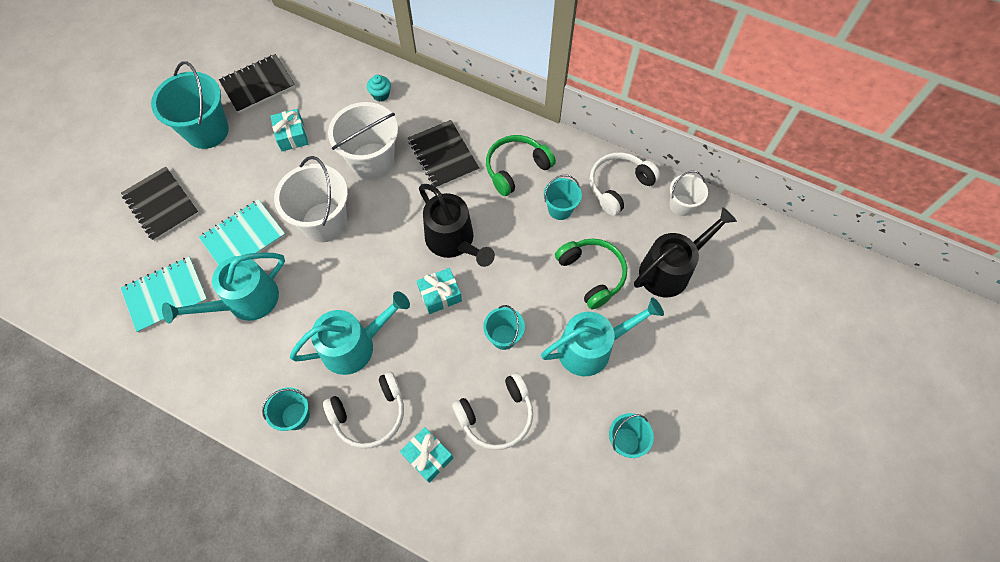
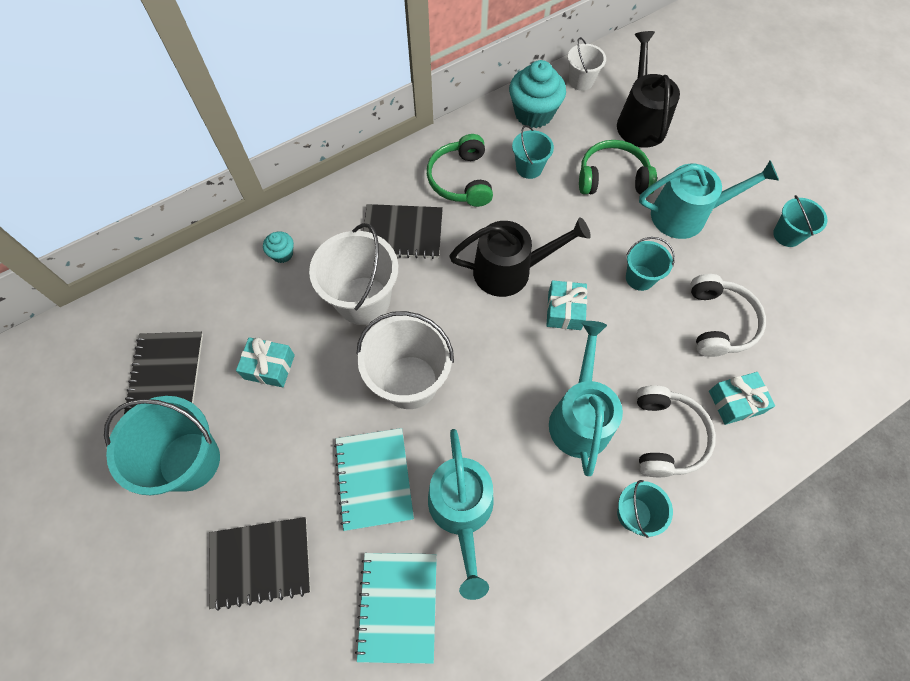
camera: 60 degrees left, 0 degrees up
(591, 348) = (686, 215): turquoise watering can -> turquoise watering can turned 75 degrees clockwise
(619, 186) = (533, 113): white headphones -> turquoise cupcake

